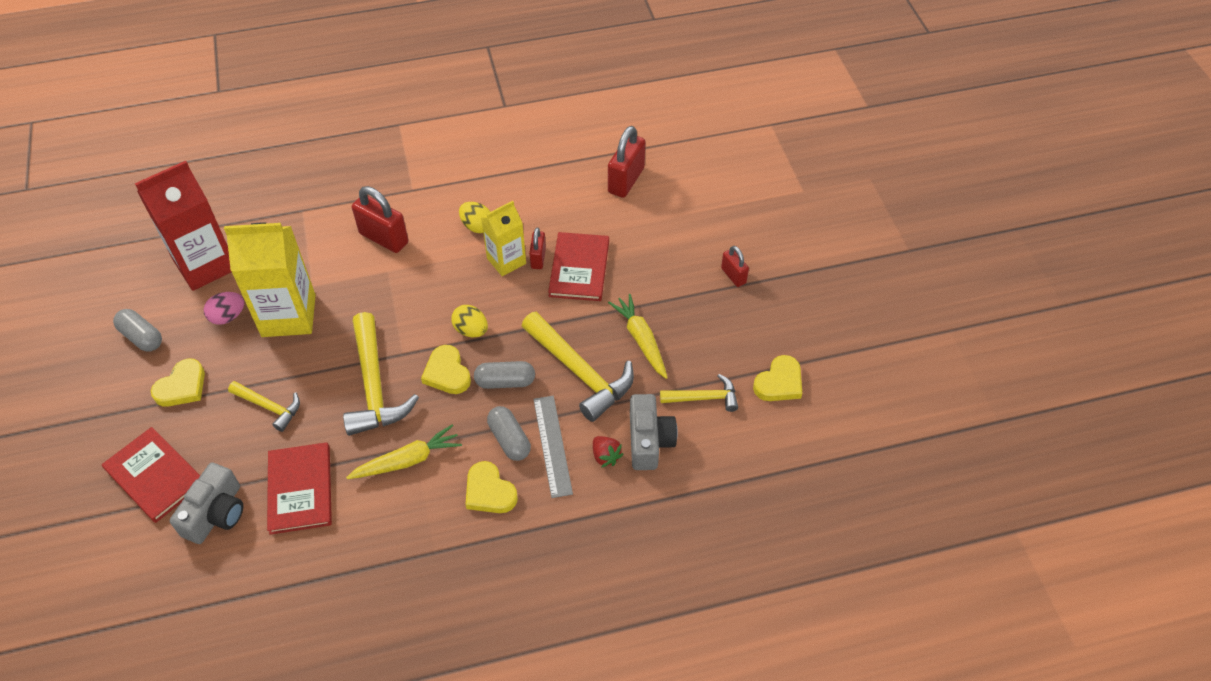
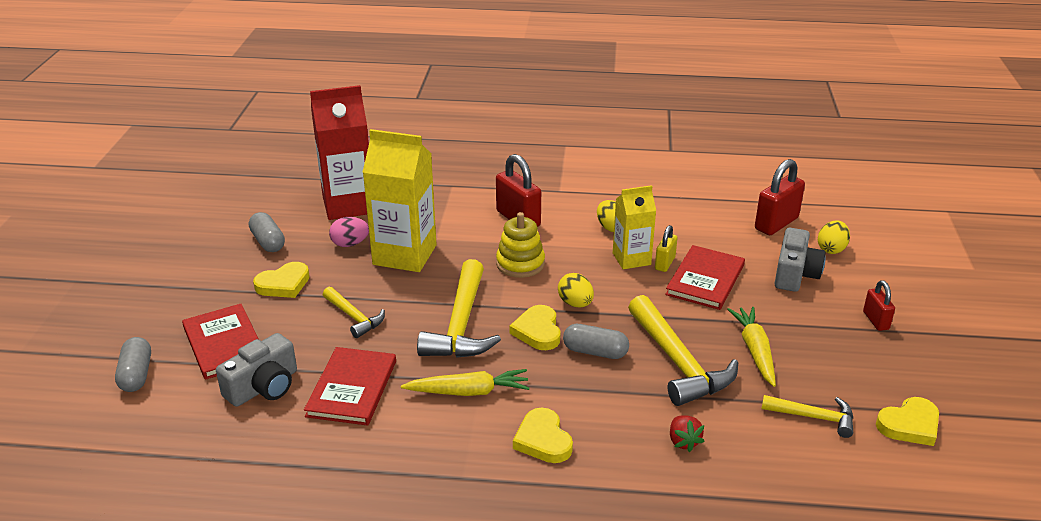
camera: 20 degrees right, 20 degrees down
(405, 296) = (520, 264): none -> yellow stacking toy
(509, 440) = (581, 401): grey capsule -> grey capsule (136, 375)
(538, 258) = (664, 263): red padlock -> yellow padlock
(552, 445) = (626, 417): grey ruler -> none
(649, 441) = (738, 440): grey camera -> grey camera (795, 274)
(680, 200) = (831, 249): none -> yellow egg

